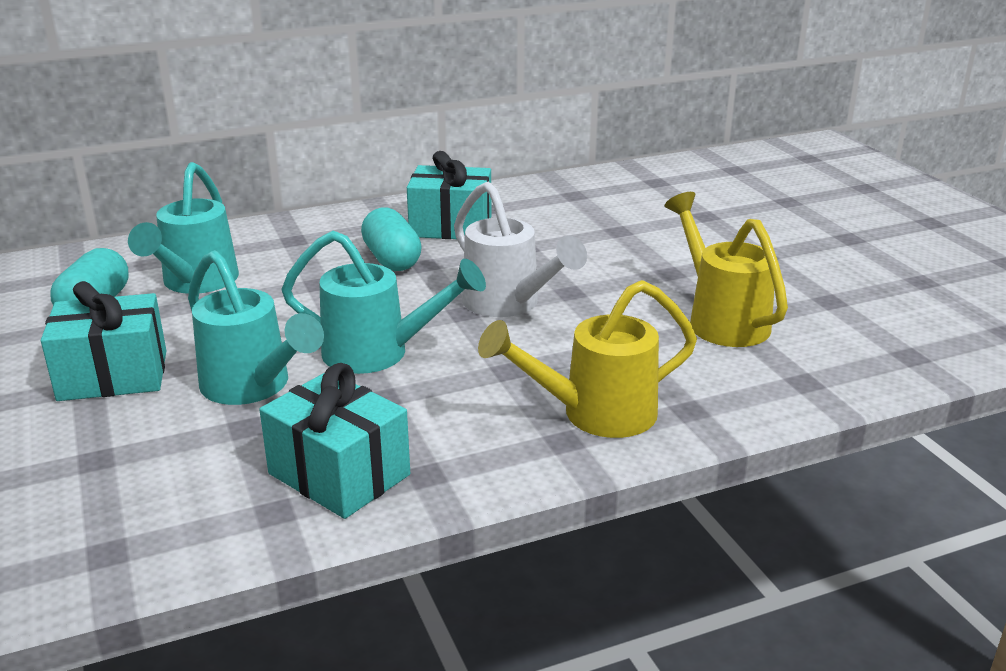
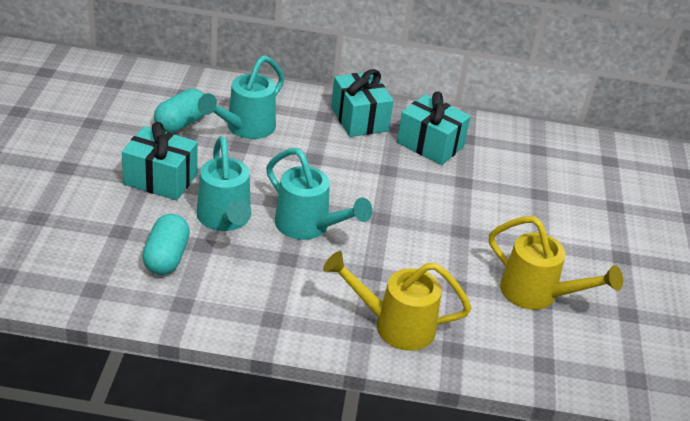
camera: 25 degrees right, 10 degrees up
(339, 474) = (228, 297): turquoise gift -> turquoise gift (359, 119)
(392, 260) = (371, 157): turquoise capsule -> turquoise capsule (166, 257)
(509, 304) = (413, 224): white watering can -> none
(721, 319) = (538, 295): yellow watering can -> yellow watering can turned 120 degrees clockwise

